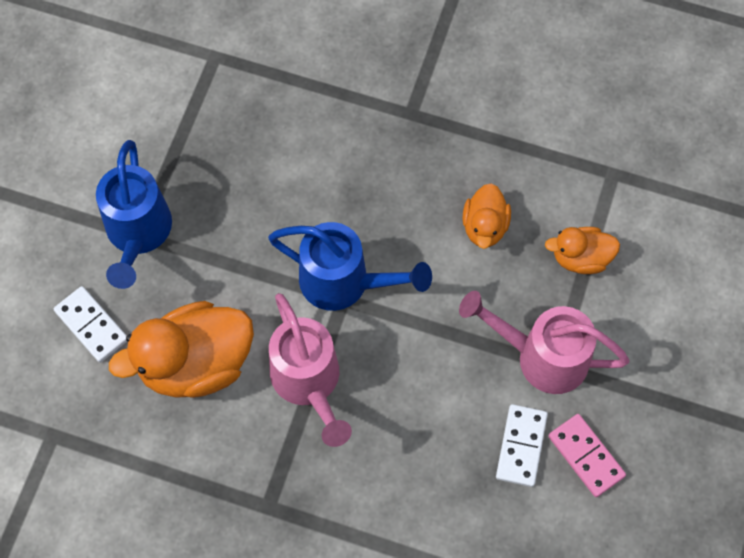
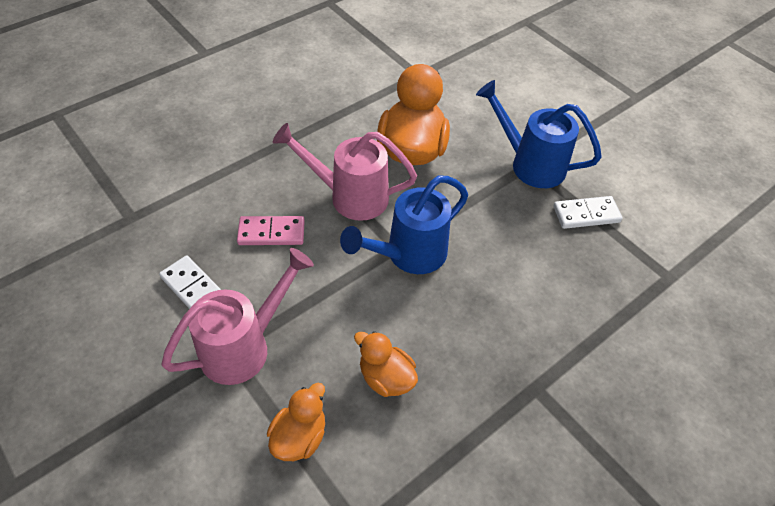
camera: 120 degrees right, 15 degrees down
(91, 325) = (477, 116): white domino -> white domino (586, 214)
(586, 456) = (145, 325): pink domino -> pink domino (271, 233)

